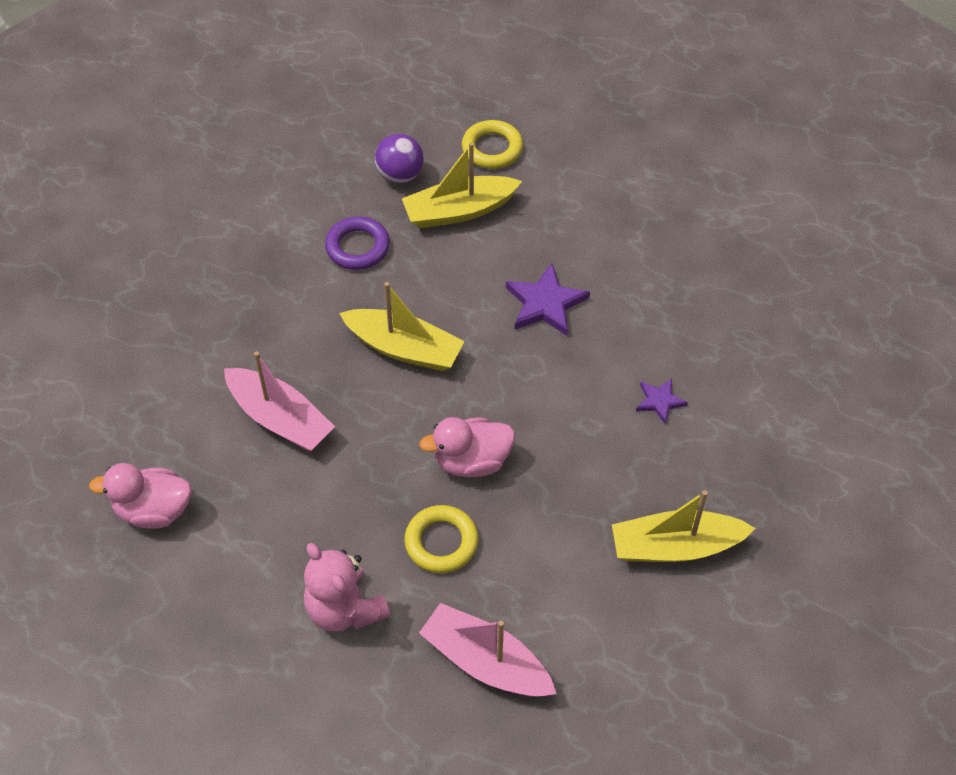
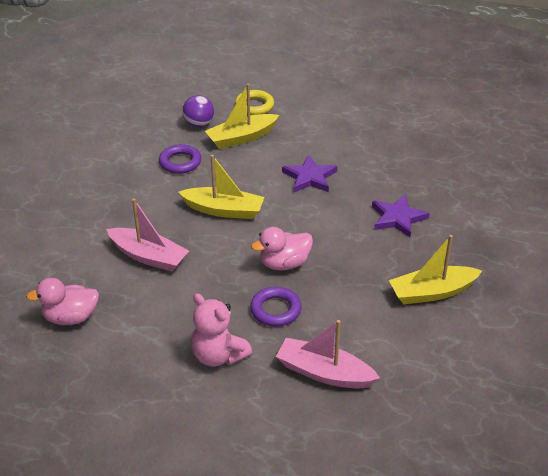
camera: 10 degrees left, 15 degrees down
(441, 542) = (275, 310): yellow ring -> purple ring
(659, 401) = (397, 218): purple star -> purple star, size x1.71

